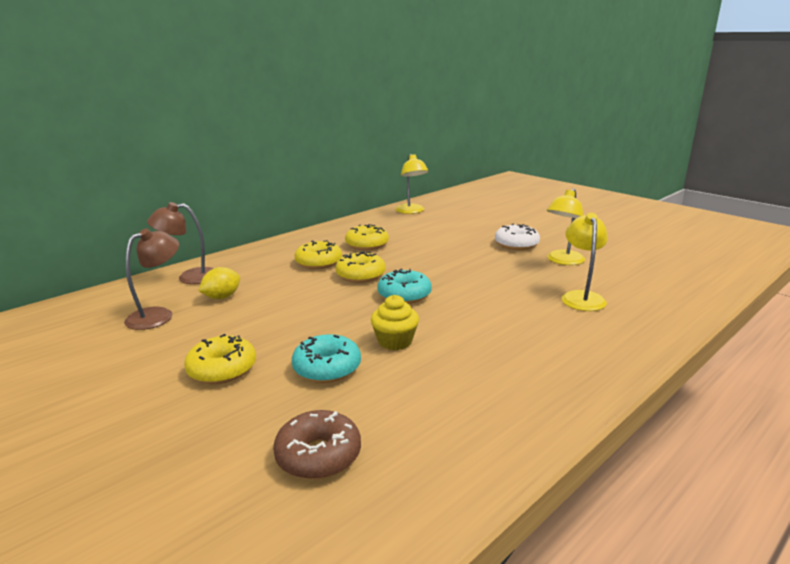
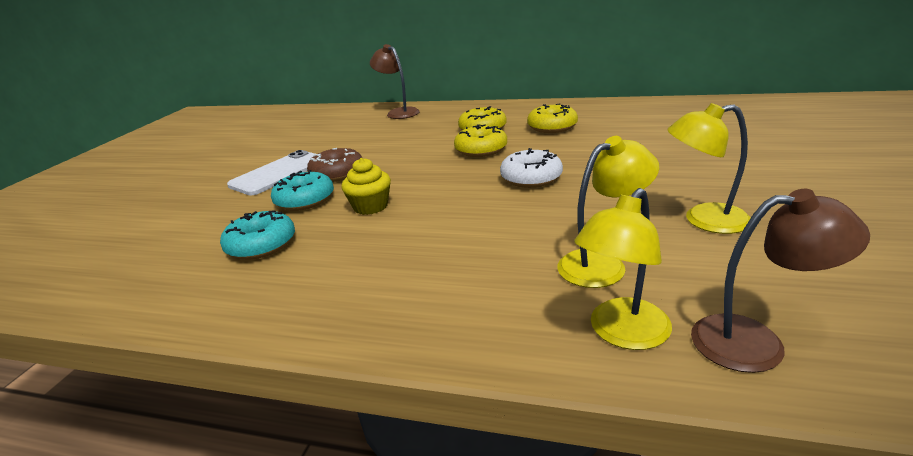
camera: 60 degrees right, 5 degrees up
(158, 315) = (335, 130): brown lamp -> brown lamp (756, 342)
(222, 297) = (379, 131): yellow lemon -> none
(222, 369) = (279, 173): yellow donut -> white phone
(318, 455) = (188, 241): brown donut -> brown donut (337, 174)
(404, 295) = (465, 178): turquoise donut -> turquoise donut (261, 245)
(411, 211) = (679, 108): yellow lamp -> yellow lamp (622, 333)
(516, 244) = (699, 179): white donut -> white donut (531, 178)

